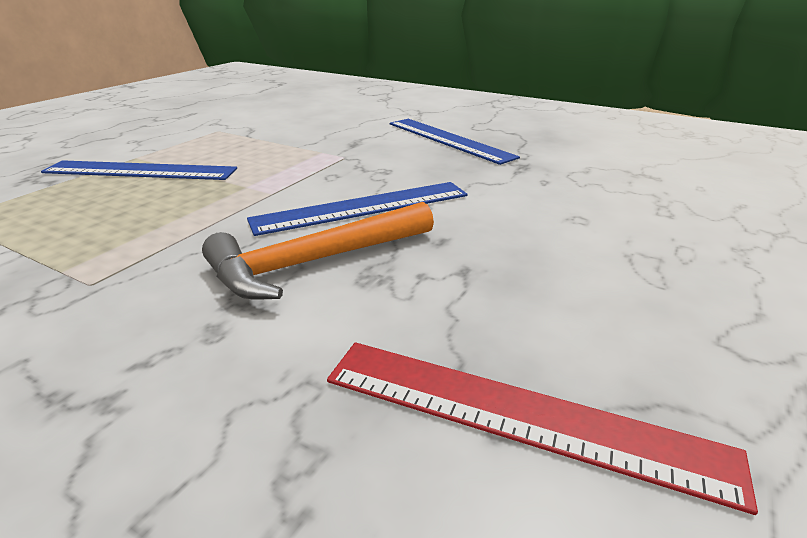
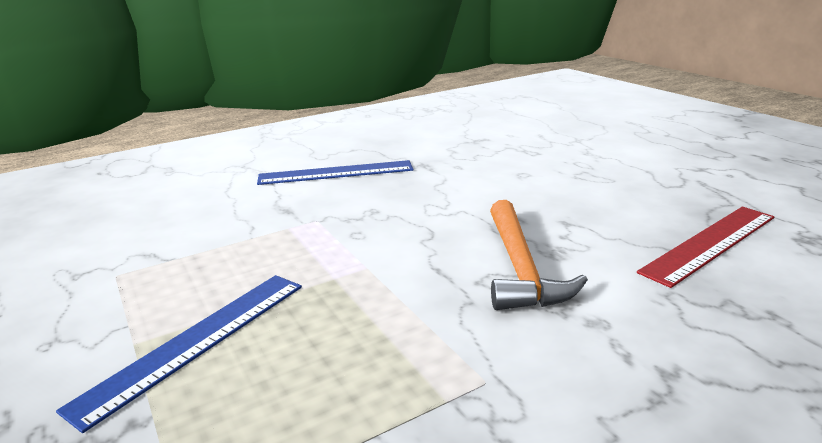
camera: 60 degrees left, 5 degrees down
(362, 207) = (440, 234): blue ruler -> none

